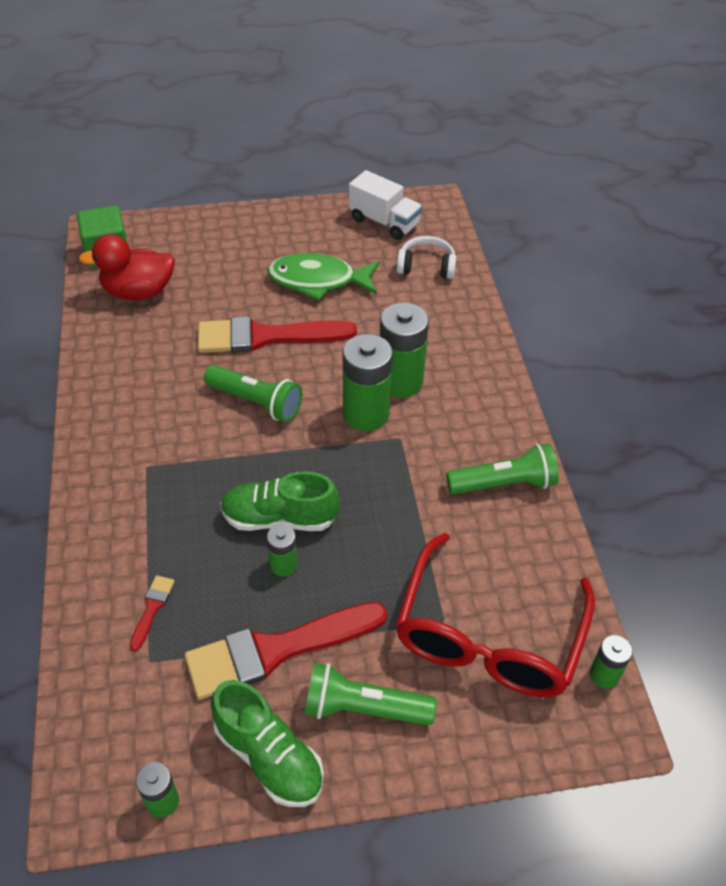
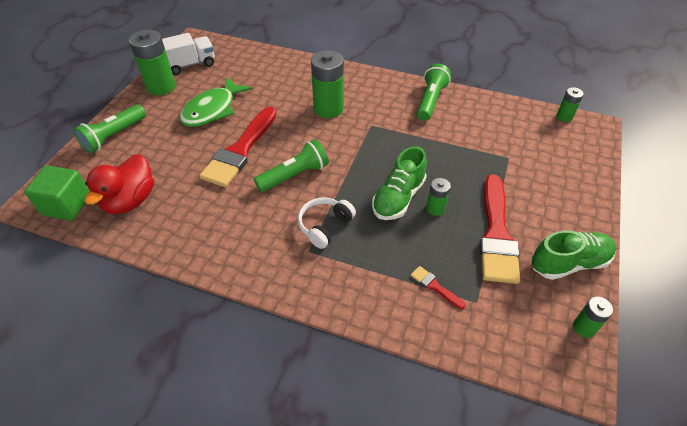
camera: 60 degrees left, 0 degrees up
(363, 708) = (551, 210): green flashlight -> green flashlight (114, 136)
(366, 414) = (342, 131): green battery -> green battery (161, 87)
(426, 266) = (245, 64): white headphones -> white headphones (324, 226)
(488, 636) = (525, 145): red glasses -> none

